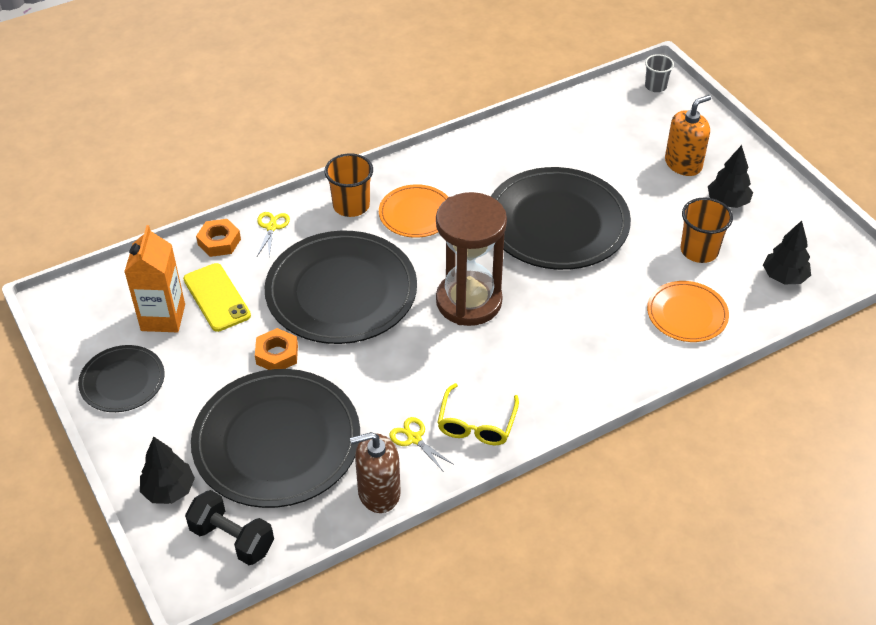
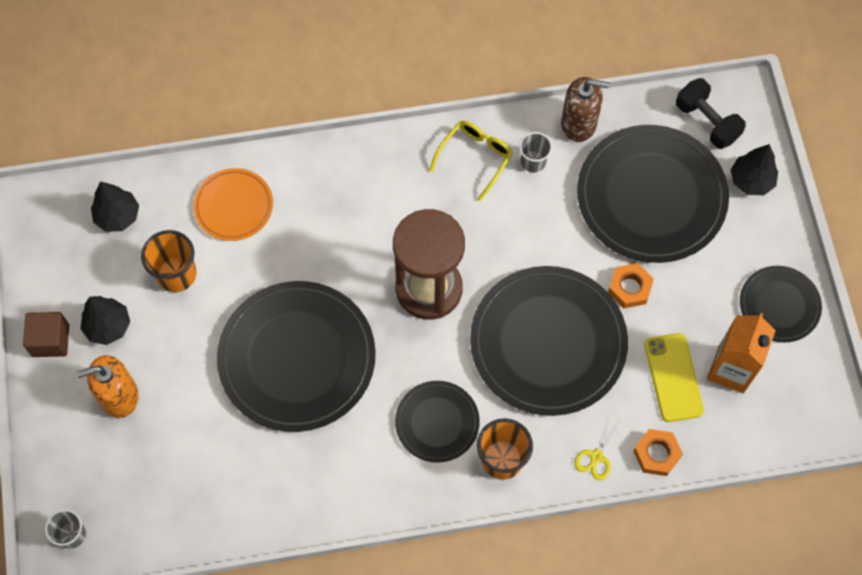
camera: 160 degrees left, 20 degrees up
(414, 439) = (533, 161): yellow scissors -> grey cup
(416, 214) = (437, 422): orange plate -> black plate
(765, 181) = (51, 340): none -> brown cube

